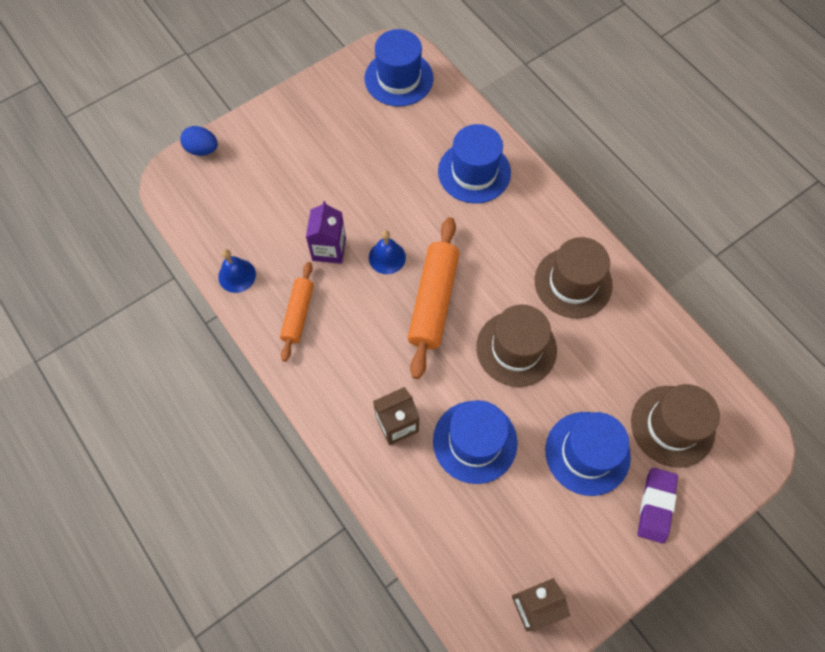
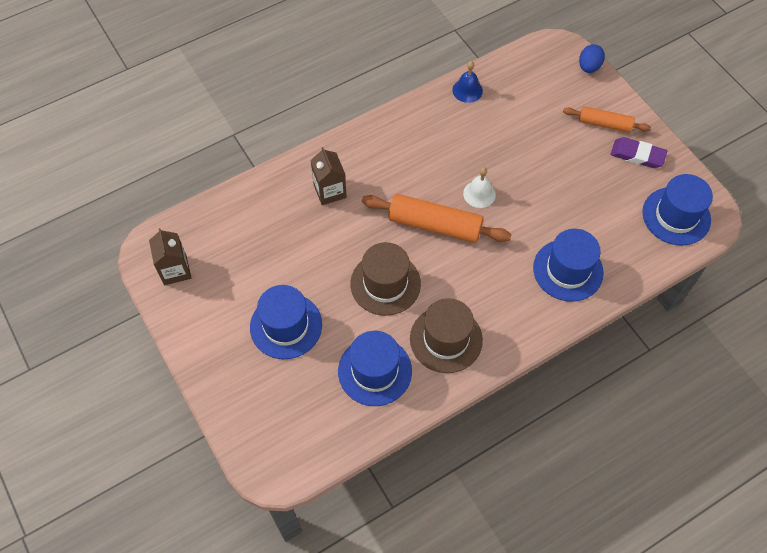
camera: 95 degrees right, 5 degrees down
(298, 314) = (430, 130): orange rolling pin -> orange rolling pin (604, 124)
(329, 249) = (489, 152): purple carton -> none
(387, 257) = (479, 194): blue bell -> white bell
(475, 441) = (308, 243): blue hat -> blue hat (375, 371)
(656, 506) = (233, 372): purple eraser -> purple eraser (637, 155)
(672, 426) = (299, 399): brown hat -> none

